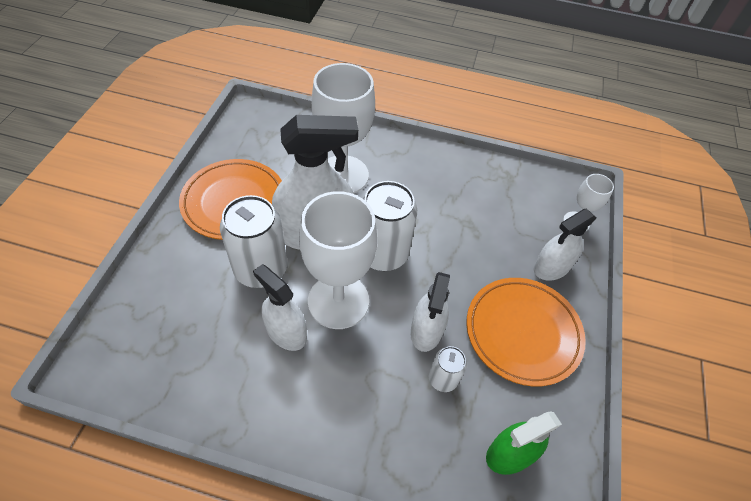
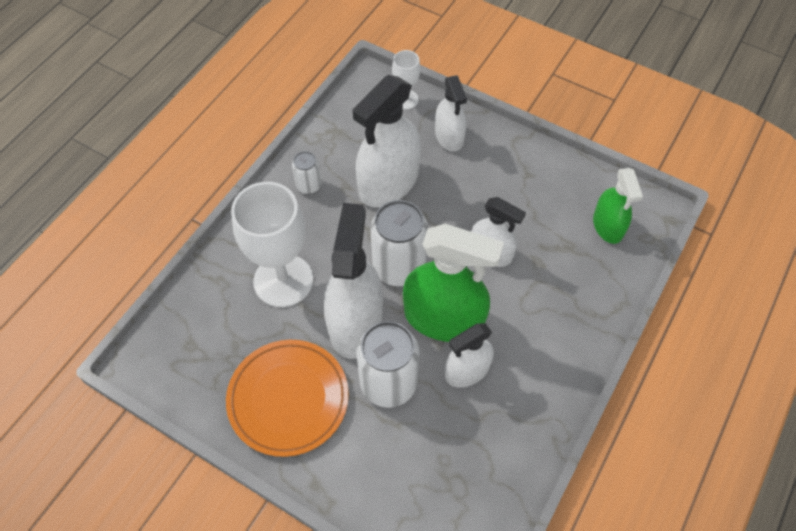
camera: 70 degrees left, 5 degrees up
(338, 301) = (443, 318): white goblet -> green spray bottle
(443, 379) = (538, 253): white can -> white can (308, 185)
(472, 228) = (388, 183): none -> white spray bottle
(522, 332) = (508, 181): orange plate -> none

